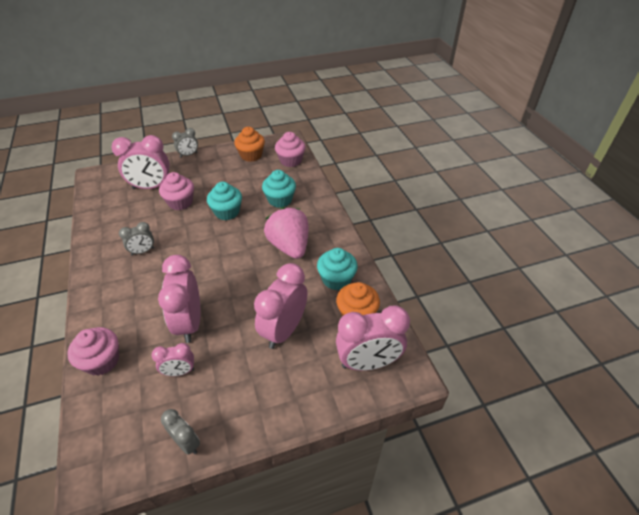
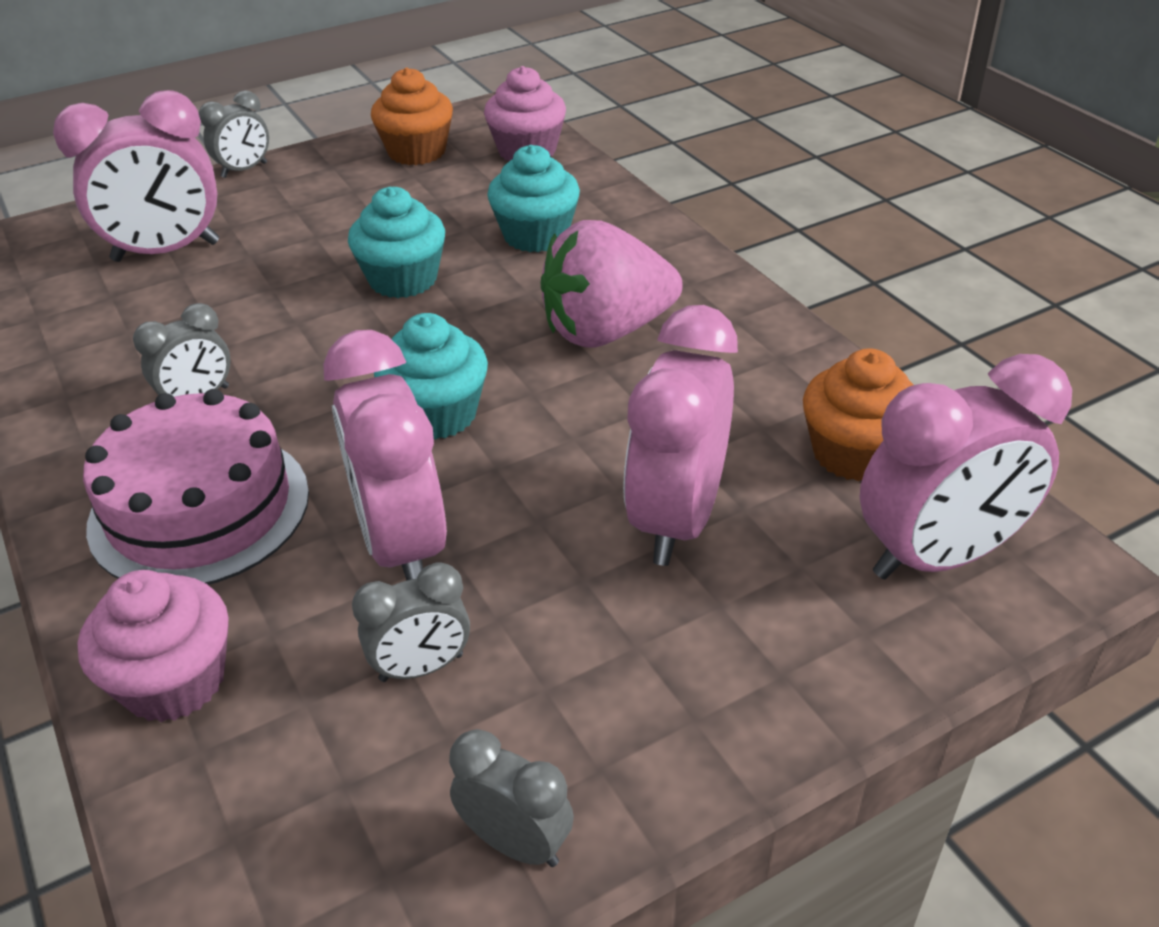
camera: 10 degrees left, 5 degrees down
(130, 296) = (199, 508): none -> pink cake
(179, 371) = (421, 667): pink clock -> grey clock
(180, 202) = (263, 275): pink cupcake -> none
(289, 246) = (606, 331): pink strawberry -> pink strawberry turned 75 degrees counterclockwise
(336, 279) = (765, 385): turquoise cupcake -> turquoise cupcake (437, 414)

